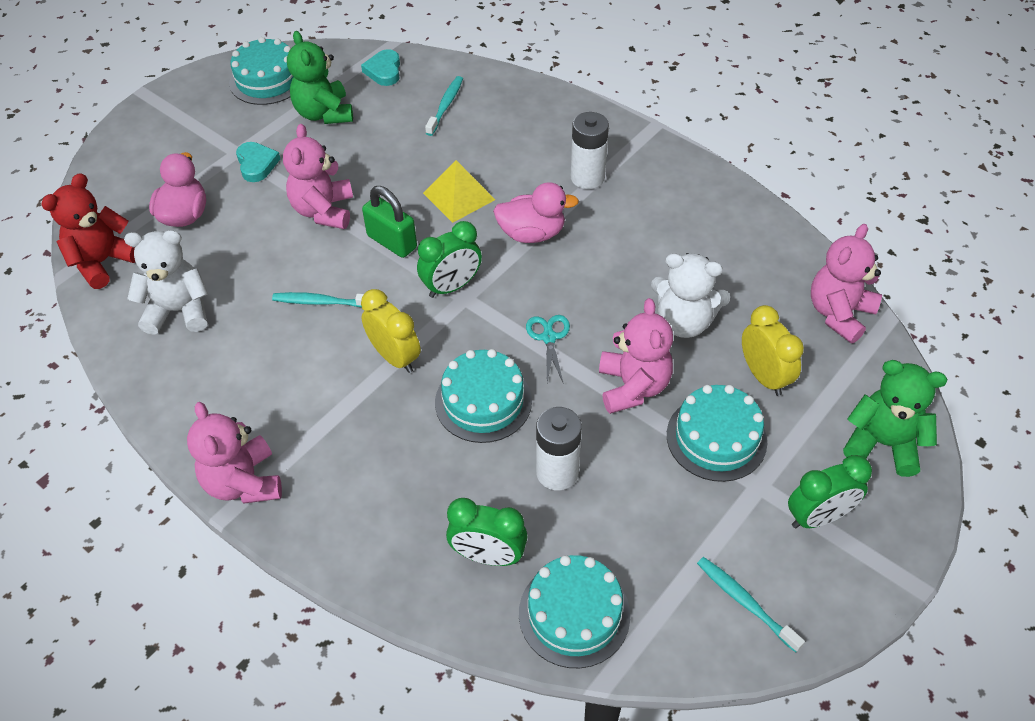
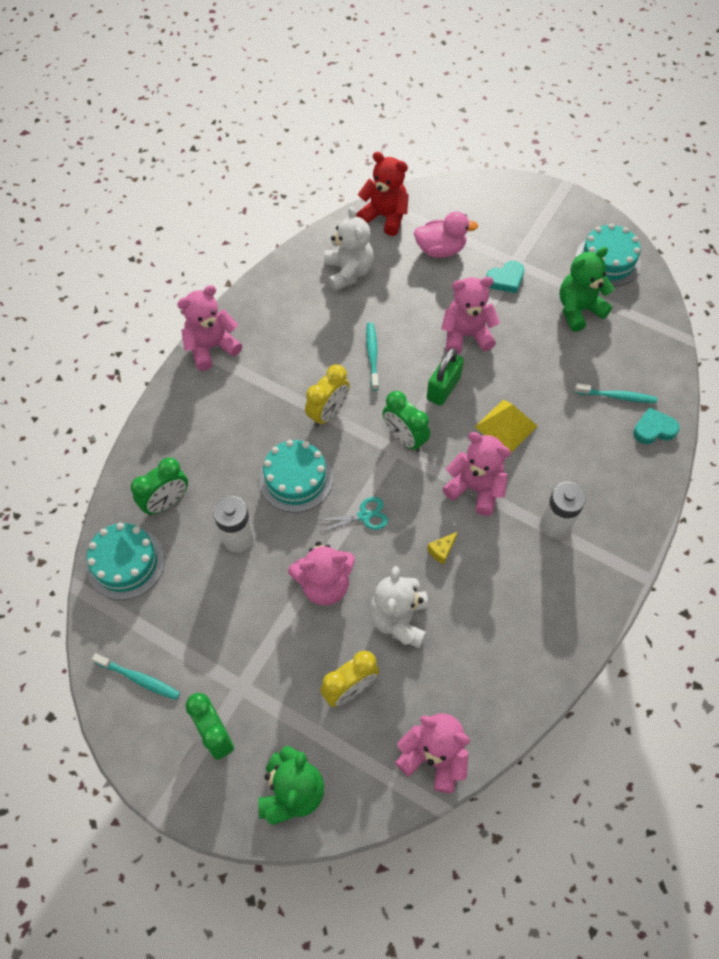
camera: 80 degrees right, 10 degrees up
(384, 71) = (648, 341): turquoise heart -> turquoise heart (654, 429)
(488, 556) = (166, 502): green clock -> green clock turned 135 degrees counterclockwise
(532, 233) = (475, 488): pink duck -> pink teddy bear
(604, 273) = (441, 550): none -> yellow cheese
(716, 438) = (282, 652): turquoise cake -> none
(745, 602) = (139, 679): turquoise toothbrush -> turquoise toothbrush turned 75 degrees clockwise

